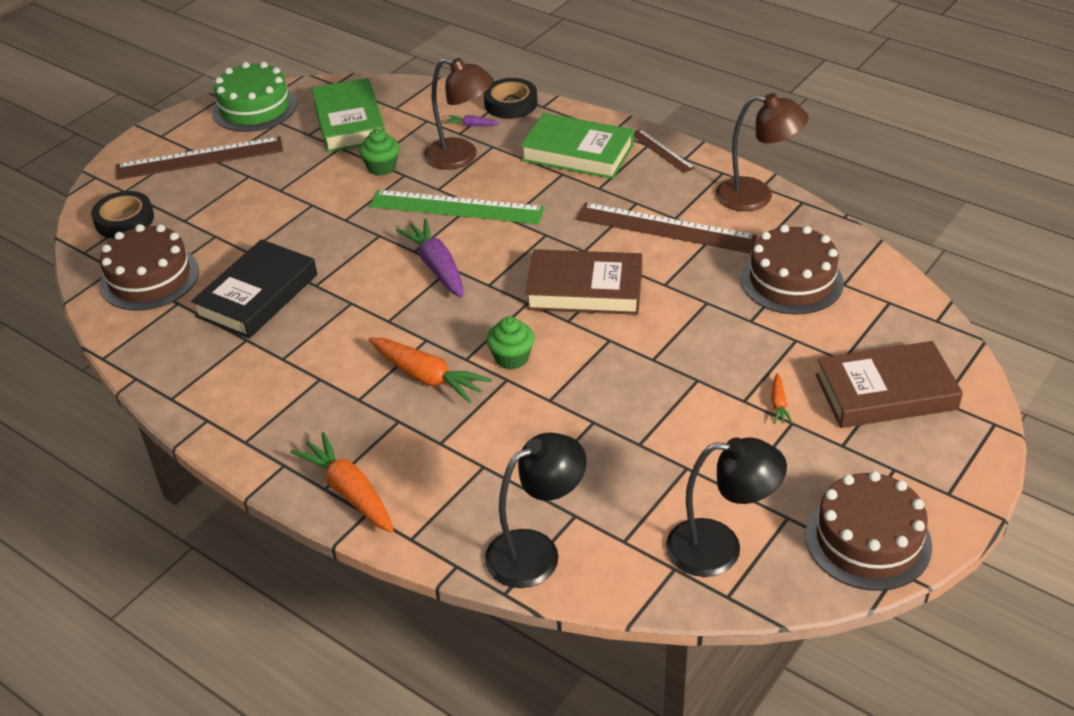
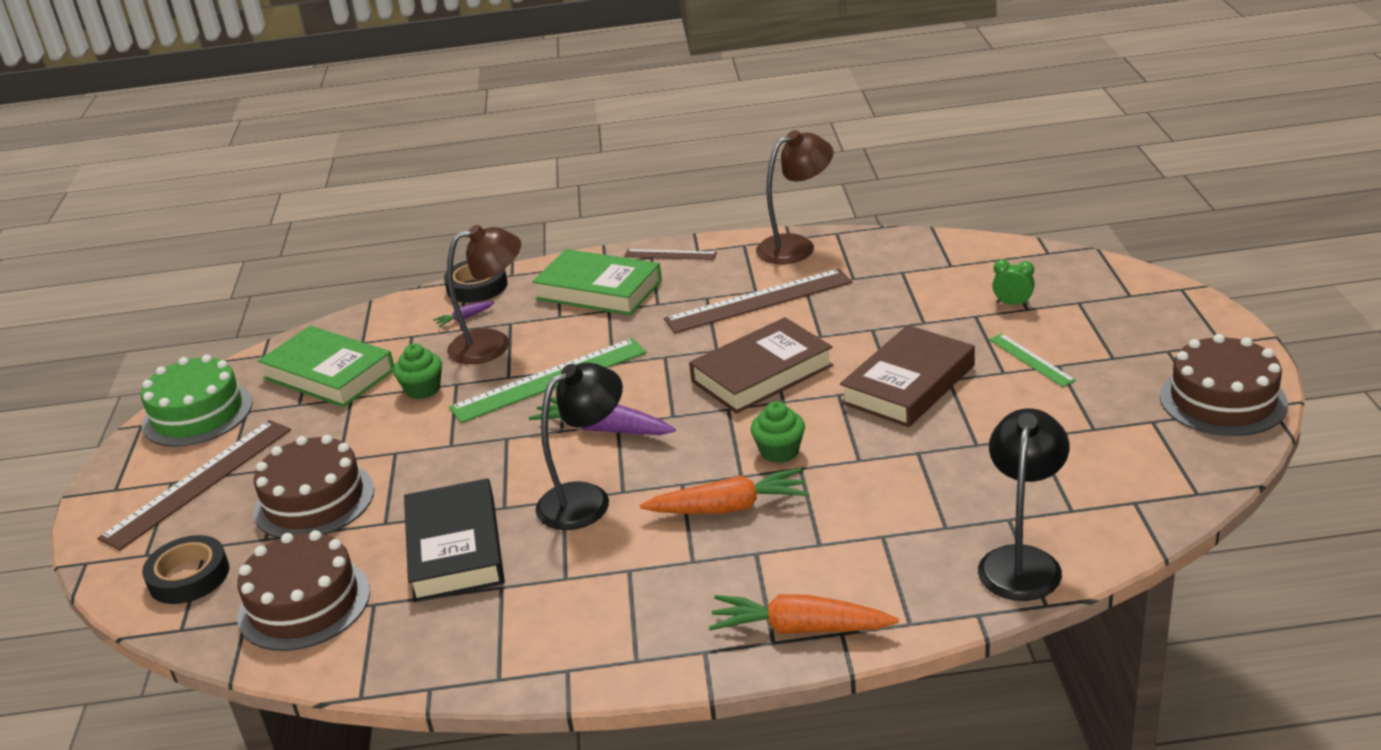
camera: 40 degrees left, 10 degrees down
(577, 153) = (598, 290): green book -> green book turned 45 degrees clockwise
(720, 548) = (1142, 469): black lamp -> black lamp (586, 499)
(778, 404) = (1031, 360): orange carrot -> green ruler
(791, 280) = (911, 283): brown cake -> brown cake (314, 500)
(838, 348) = (1012, 304): none -> green clock
(885, 392) = (1087, 311): brown book -> brown book (908, 384)

